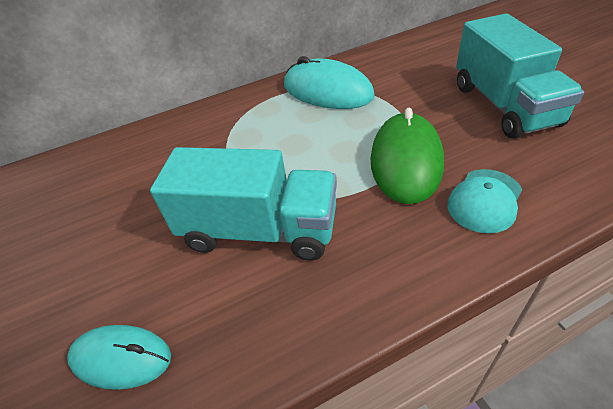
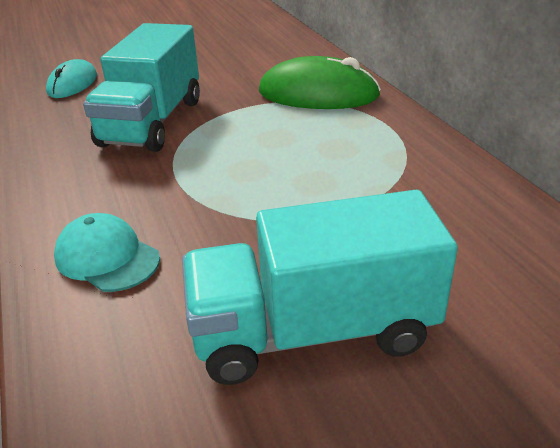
camera: 90 degrees right, 10 degrees down
(327, 91) = (392, 160): turquoise mouse -> none
(406, 161) = (209, 209): green mouse -> green mouse (318, 94)

